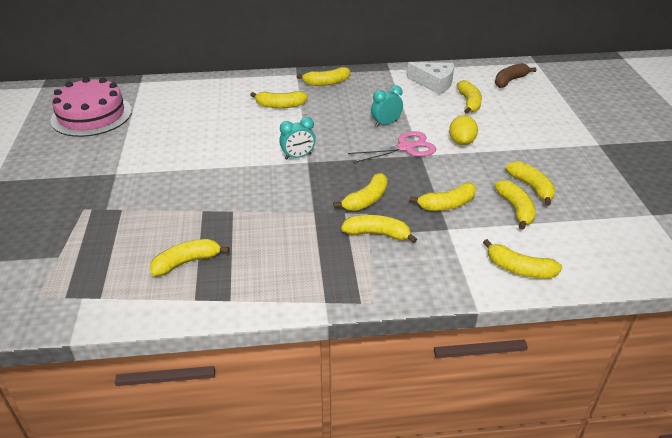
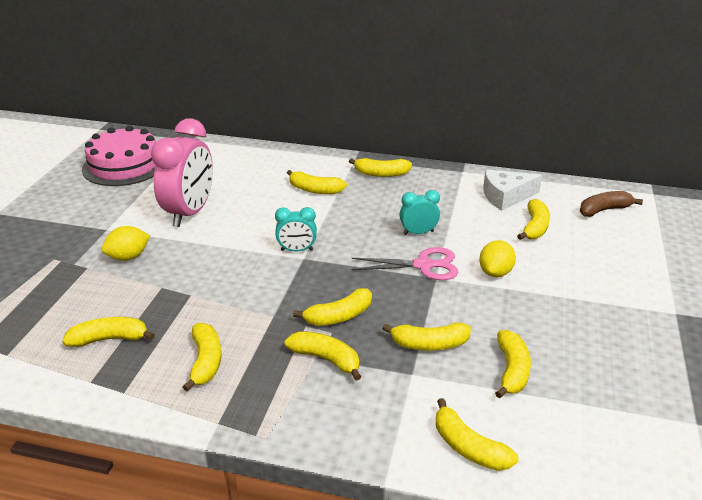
camera: 20 degrees right, 5 degrees down
(154, 192) = (128, 257): none -> yellow lemon
(184, 145) = (190, 213): none -> pink clock
(434, 83) = (506, 196): white cheese -> white cheese turned 120 degrees clockwise
(531, 187) = (549, 348): yellow banana -> yellow banana (206, 361)

